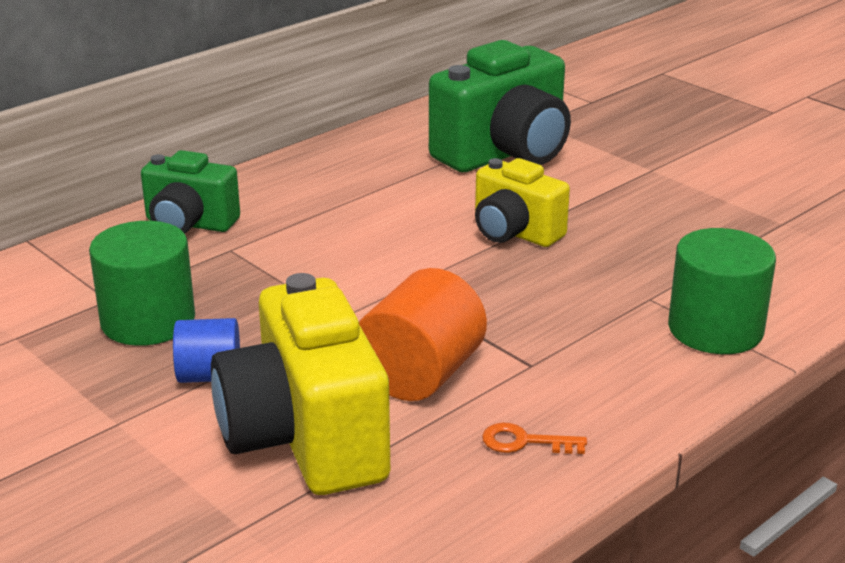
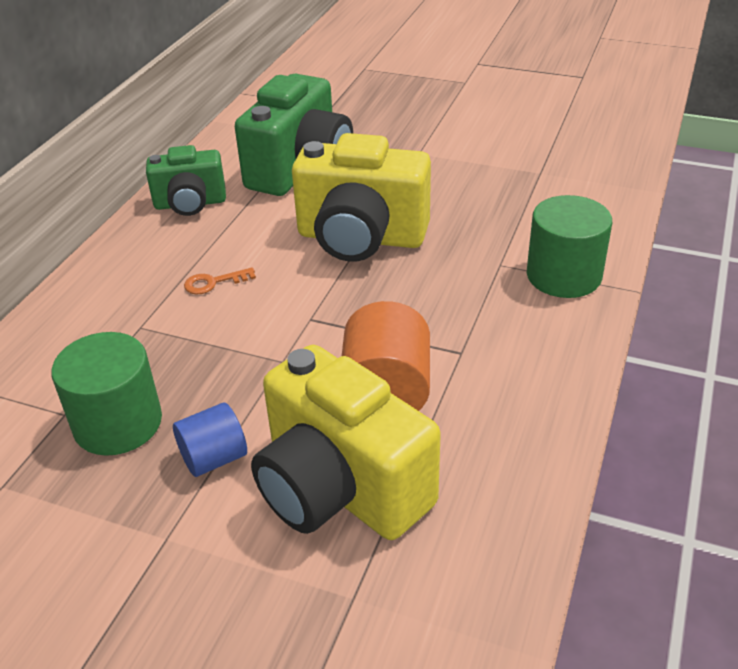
camera: 25 degrees left, 10 degrees up
(189, 224) = (84, 313): green camera -> green camera (190, 204)
(514, 233) = (361, 238): yellow camera -> yellow camera, size x1.67
(525, 442) = (508, 423): orange key -> orange key (214, 282)

